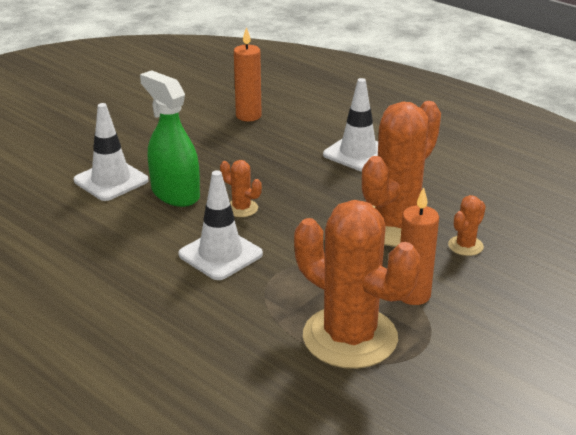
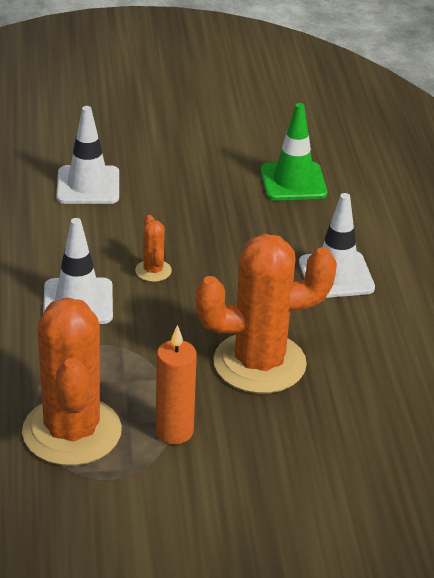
camera: 40 degrees right, 5 degrees up
(175, 194) = (120, 226): green spray bottle -> none
(248, 116) = (293, 182): orange candle -> green traffic cone
(465, 246) = (289, 420): orange cactus -> none

